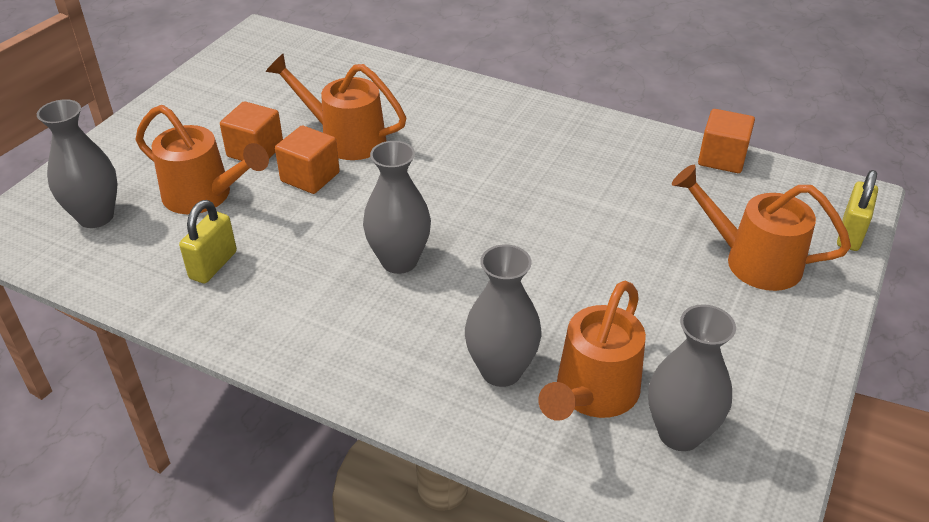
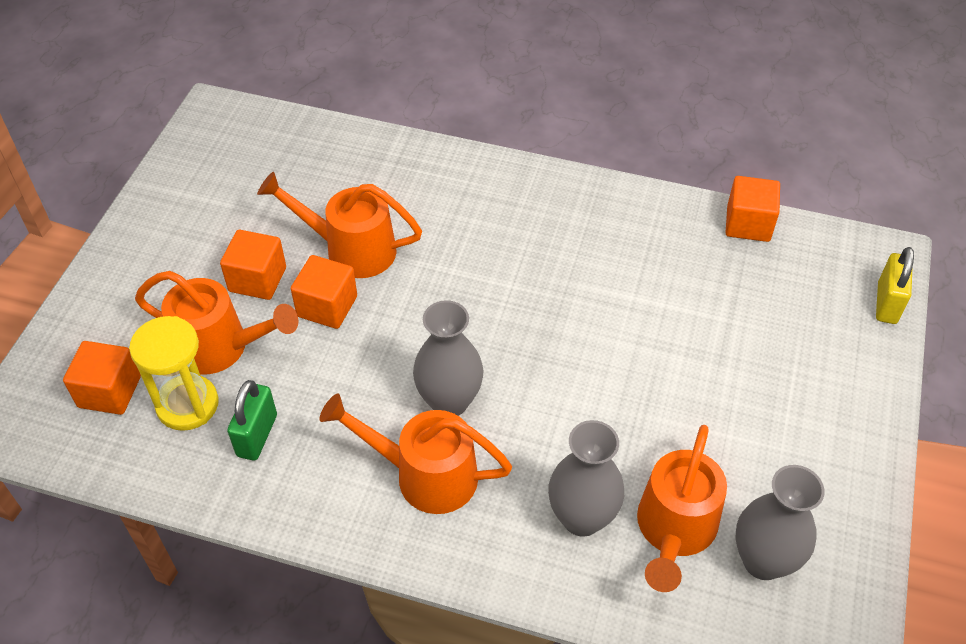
camera: 10 degrees left, 10 degrees up
(96, 217) = (109, 391): grey vase -> orange cube
(160, 234) = (187, 405): none -> yellow hourglass
(213, 265) = (257, 435): yellow padlock -> green padlock
(751, 260) = (797, 349): orange watering can -> orange watering can (424, 474)

